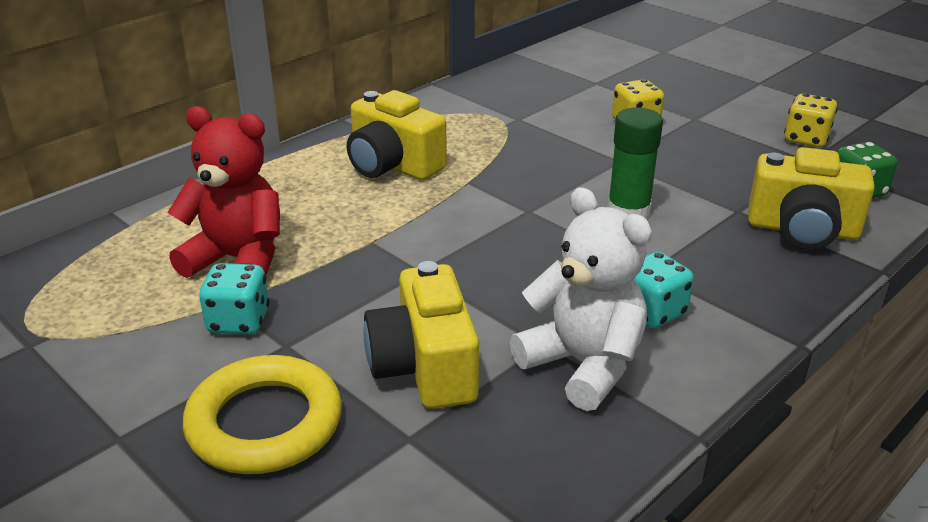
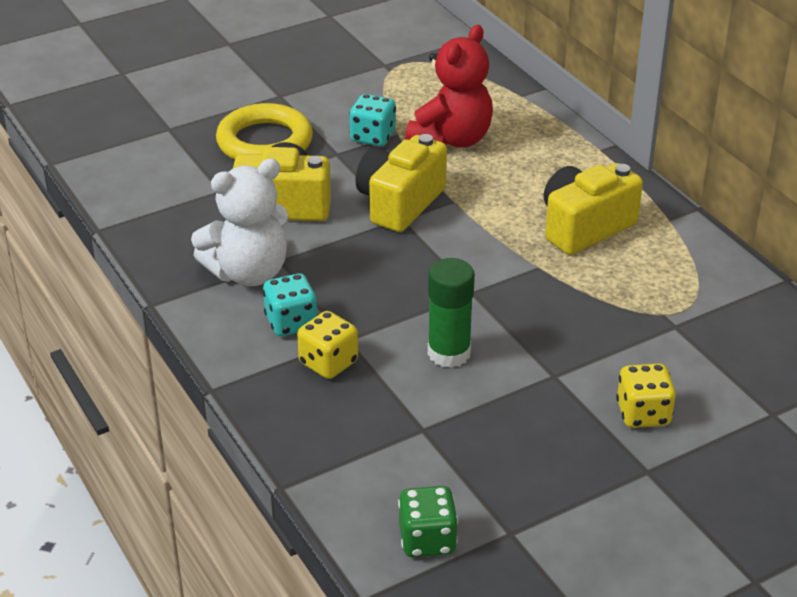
camera: 105 degrees right, 5 degrees up
(802, 230) = (370, 461): yellow camera -> yellow camera (400, 203)
(806, 139) = (565, 552): yellow dice -> yellow dice (328, 363)

